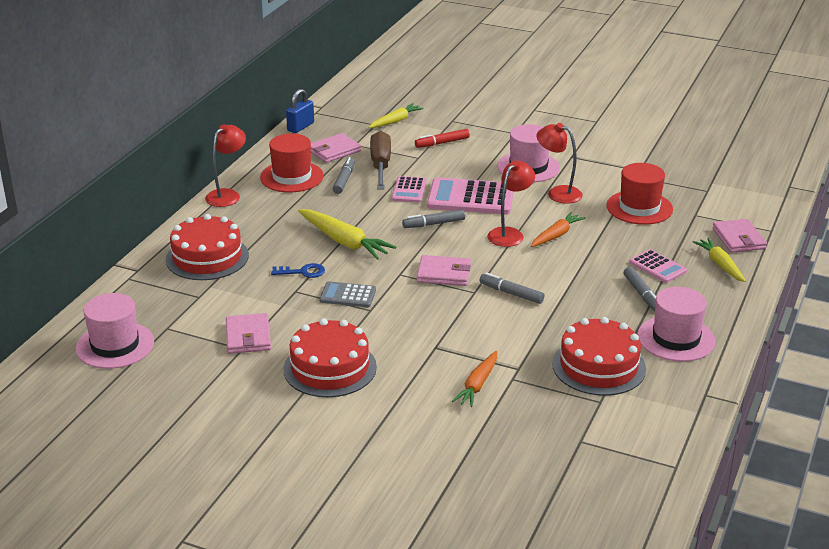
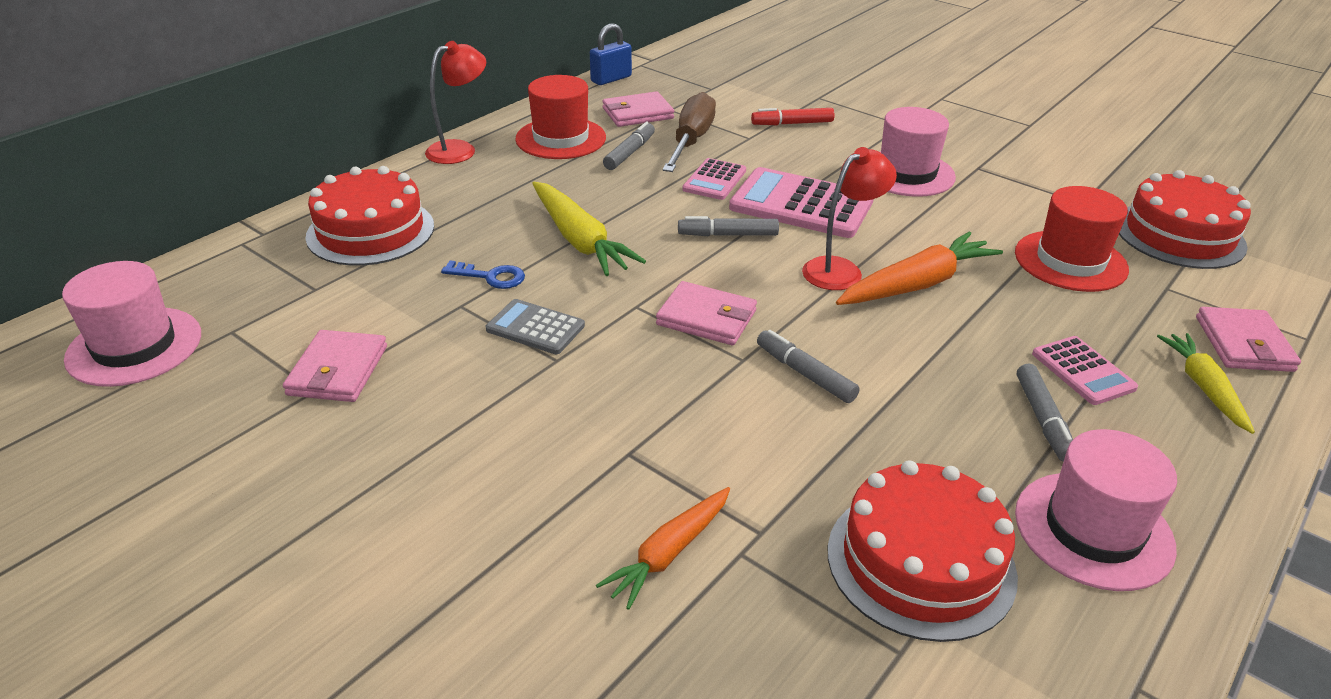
camera: 15 degrees right, 5 degrees up
(330, 368) = (428, 458): red cake -> red cake (1179, 235)
(395, 121) = (740, 88): yellow carrot -> none
(556, 235) = (917, 284): orange carrot -> orange carrot, size x1.54
(558, 193) = (940, 217): red lamp -> none

